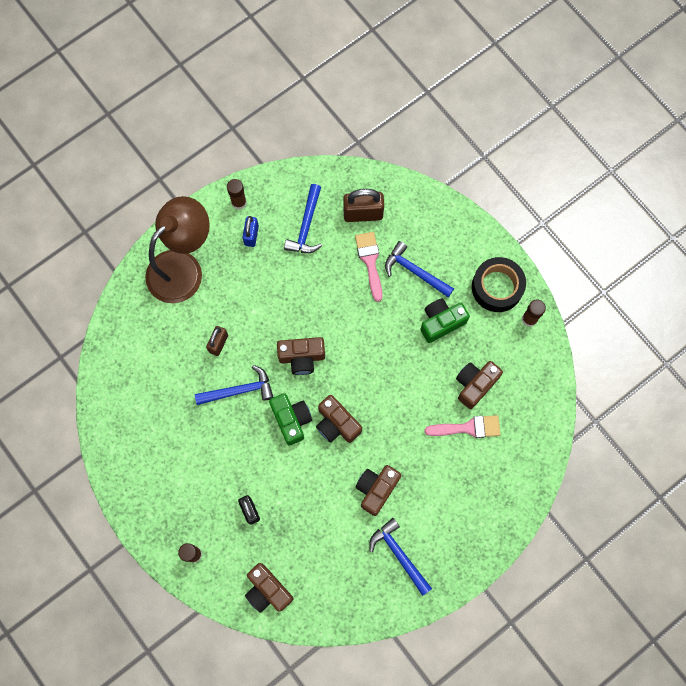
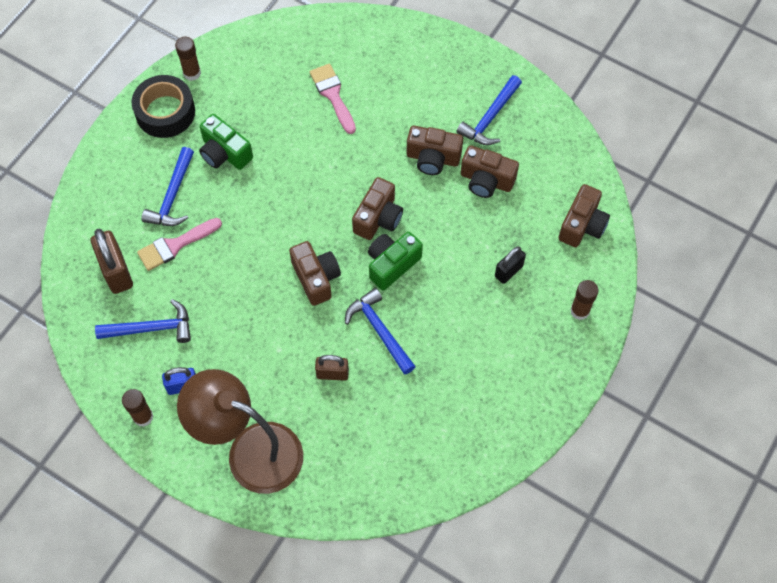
camera: 110 degrees left, 10 degrees down
(475, 385) = (284, 102): brown camera -> brown camera (486, 180)

